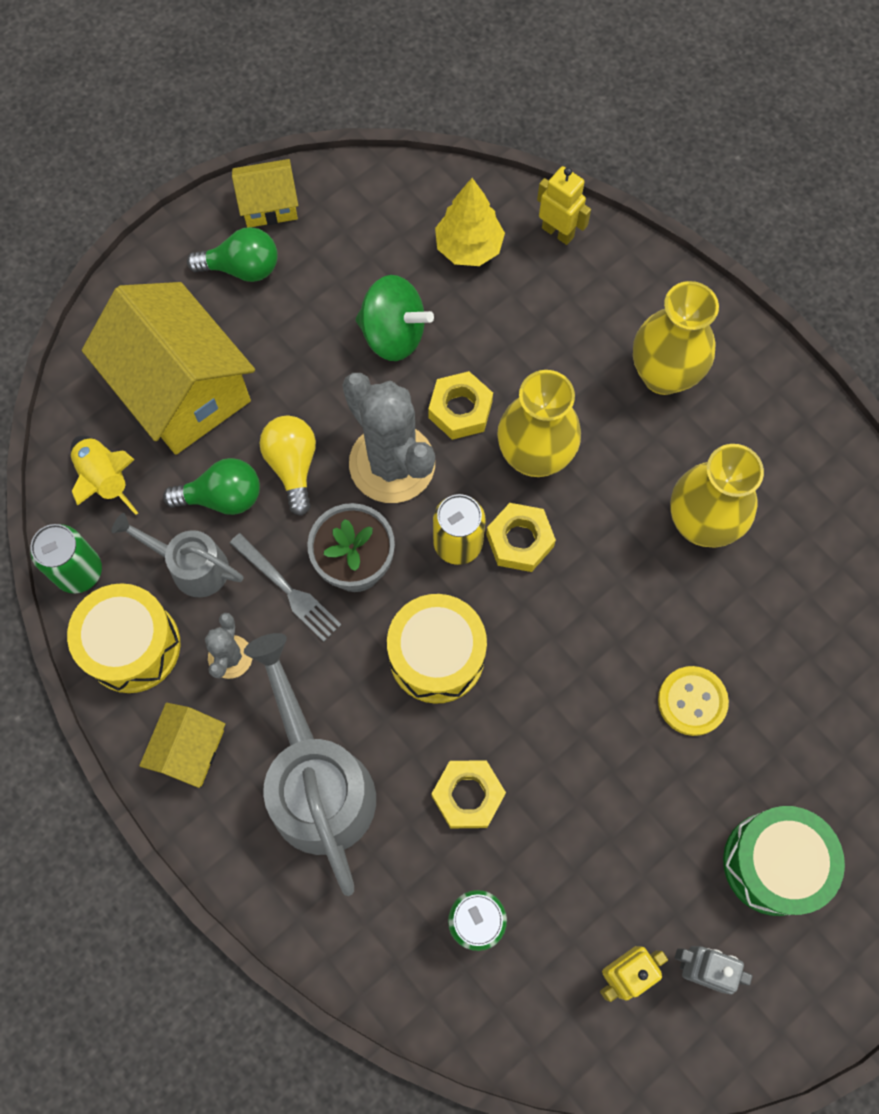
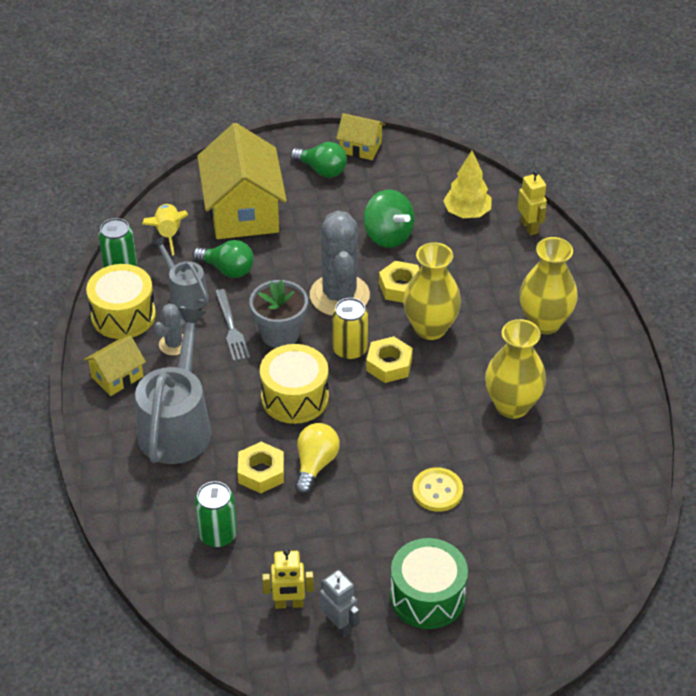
camera: 30 degrees right, 25 degrees down
(293, 466) = (280, 272): yellow light bulb -> yellow light bulb (315, 464)

